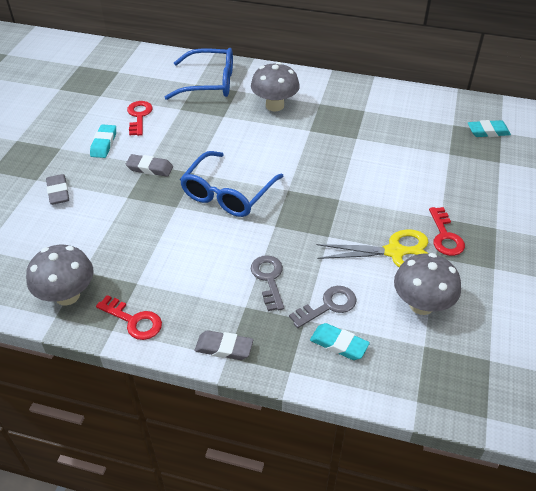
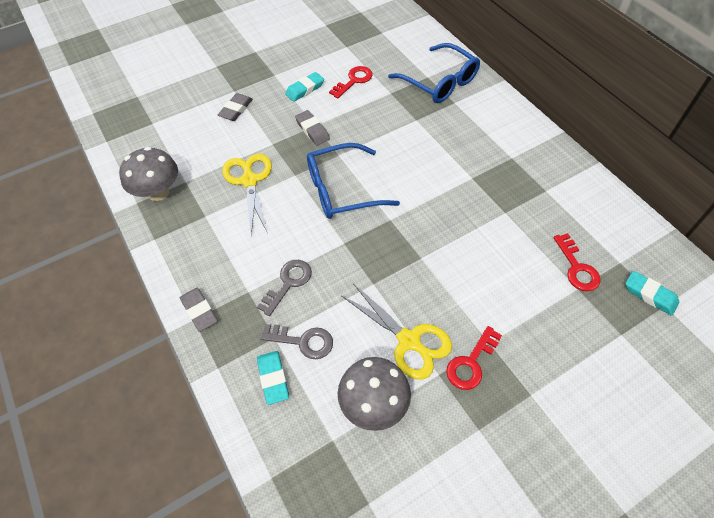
camera: 45 degrees right, 10 degrees up
(134, 321) = (172, 243): red key -> red key (577, 268)
(143, 234) = (249, 181): none -> yellow scissors
(274, 105) = (469, 135): grey mushroom -> none

